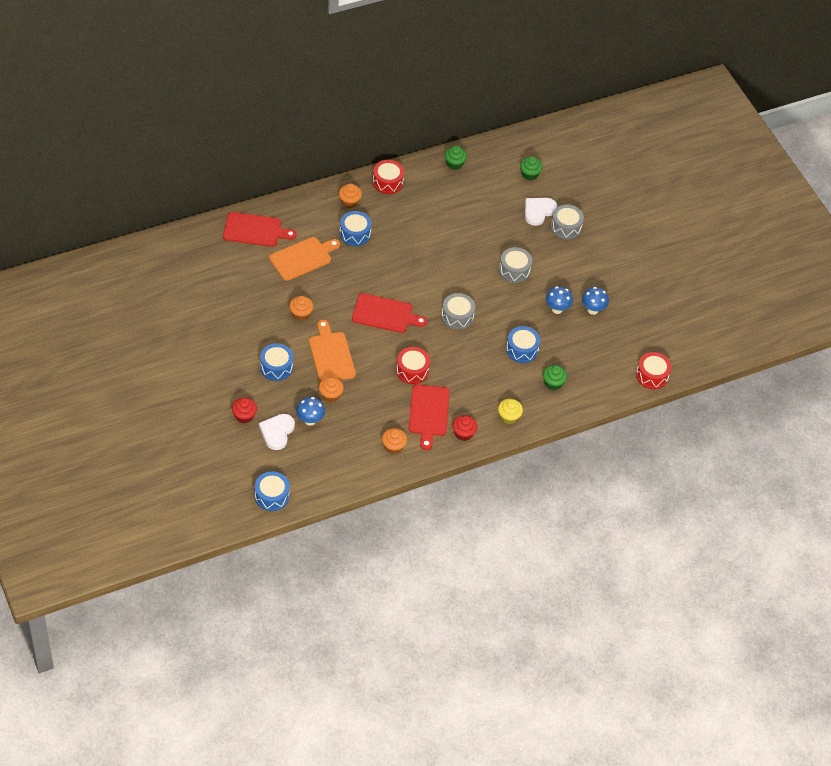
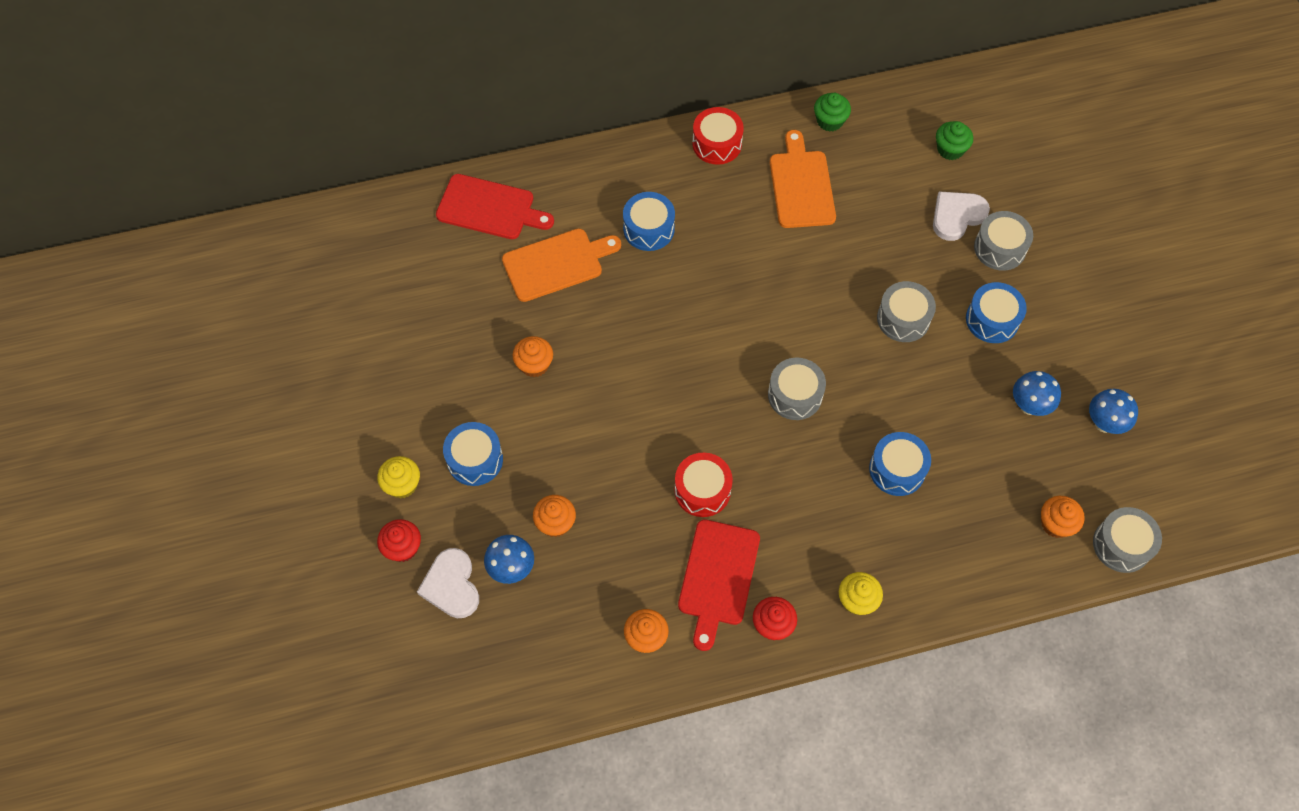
camera: 15 degrees right, 10 degrees up
(236, 384) = (402, 484): none -> yellow cupcake
(272, 496) = (417, 713): blue drum -> blue drum (992, 320)
(277, 432) = (451, 585): white heart -> white heart turned 45 degrees counterclockwise
(331, 355) = (570, 446): orange cutting board -> orange cutting board (801, 185)
(349, 201) = (650, 172): orange cupcake -> orange cupcake (1056, 524)
(385, 314) = (674, 379): red cutting board -> none
(553, 383) = (944, 541): green cupcake -> none
(557, 309) = (967, 398): blue mushroom -> blue mushroom (1104, 424)
(652, 375) = (1121, 545): red drum -> grey drum

